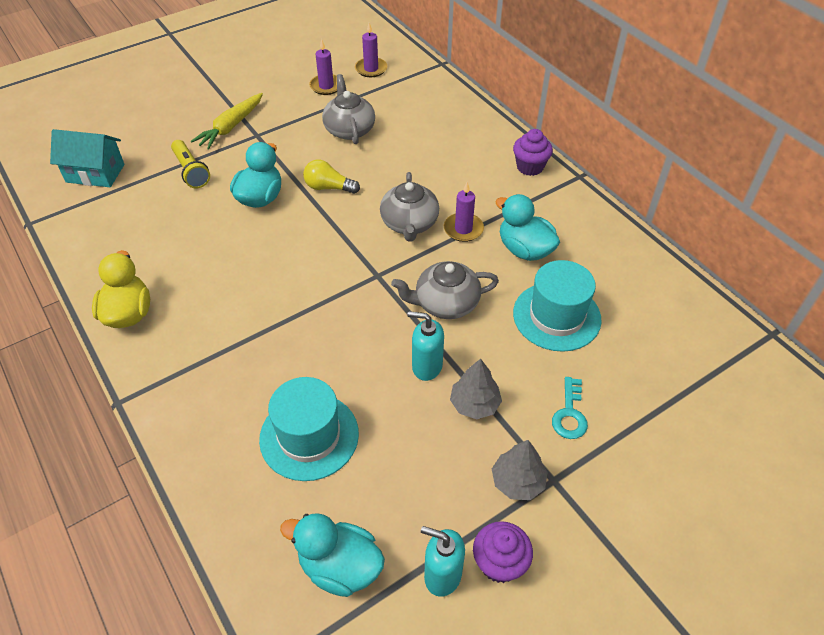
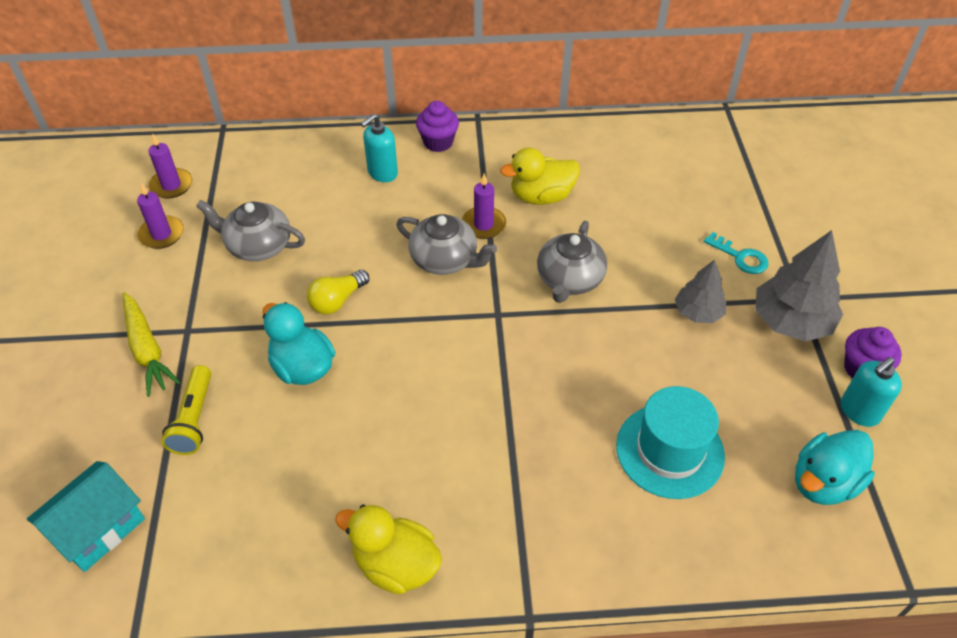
camera: 60 degrees left, 0 degrees up
(191, 171) = (194, 419): yellow flashlight -> yellow flashlight turned 90 degrees clockwise
(426, 366) = (637, 327): turquoise soap dispenser -> turquoise soap dispenser (382, 173)
(517, 481) = (791, 321): grey tree -> grey tree, size x1.64
(524, 249) = (541, 196): turquoise duck -> yellow duck
(556, 316) = (633, 214): turquoise hat -> none

